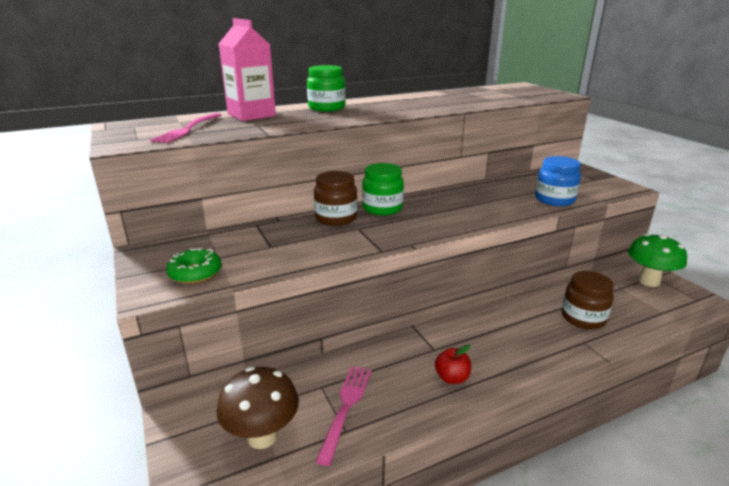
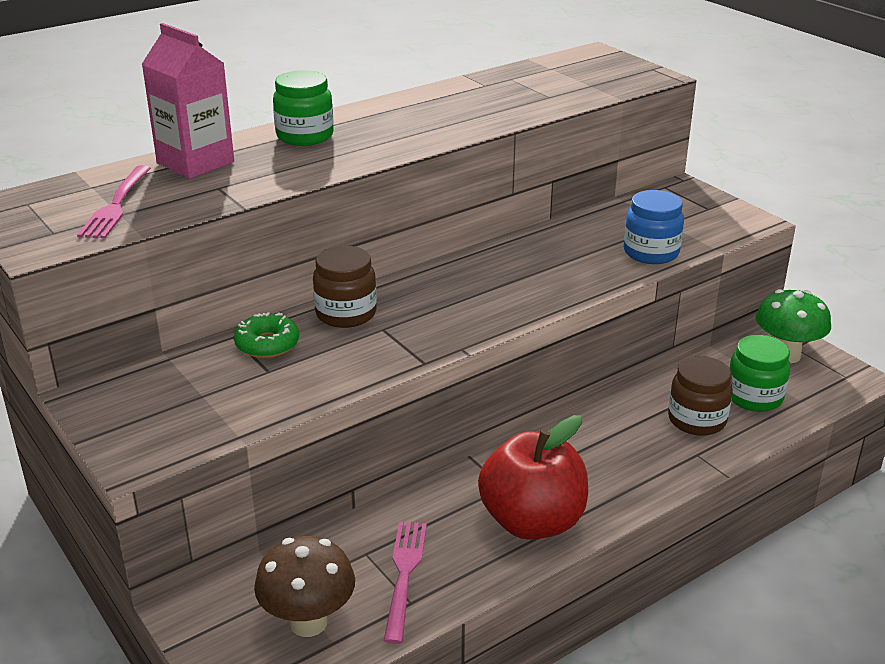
camera: 10 degrees left, 5 degrees up
(195, 273) = (181, 423): green donut -> green donut (267, 344)
(382, 208) = (408, 290): green jar -> green jar (754, 397)
(452, 378) = (532, 521): red apple -> red apple, size x2.32

